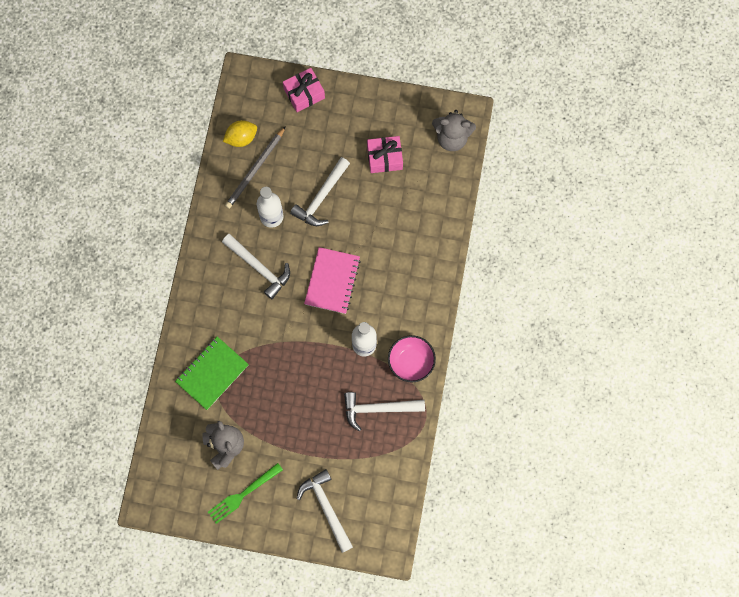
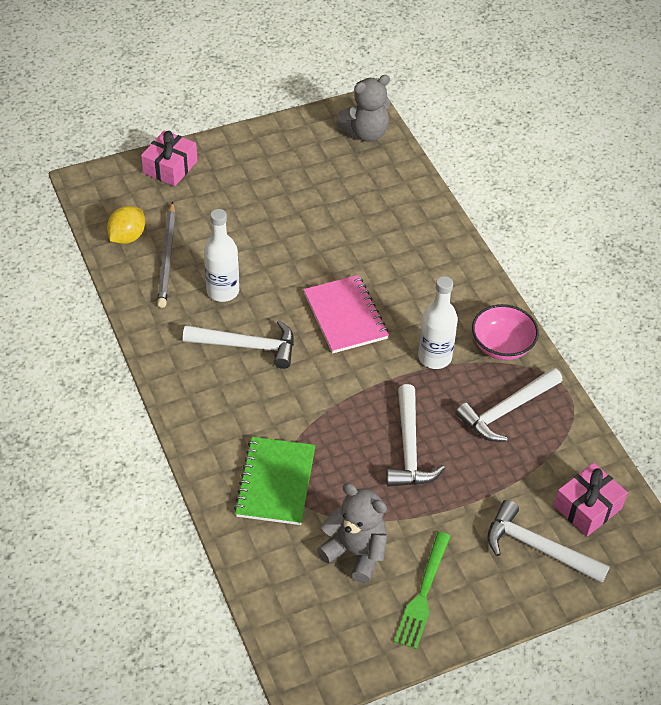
camera: 35 degrees left, 25 degrees down
(321, 197) = (266, 246): white hammer -> white hammer (409, 448)
(384, 158) = (308, 181): pink gift -> pink gift (587, 507)

